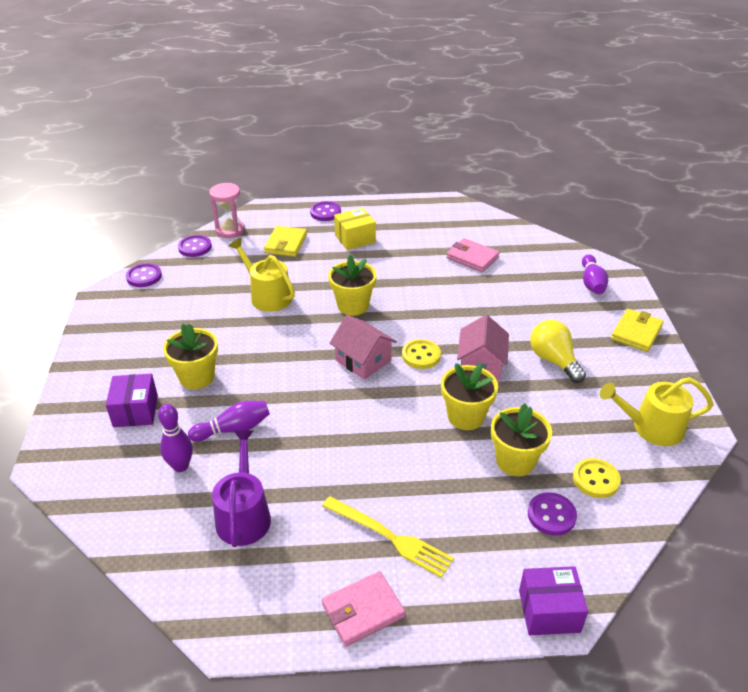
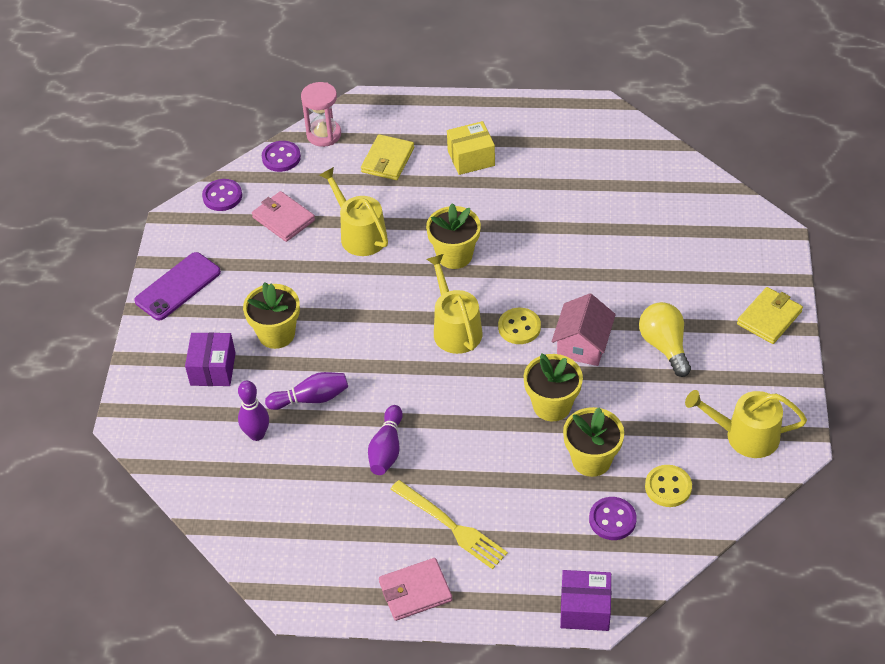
camera: 10 degrees right, 10 degrees up
(102, 346) = (178, 286): none -> purple phone
(244, 515) = (315, 491): purple watering can -> none
(325, 212) = (441, 114): purple button -> none
(363, 360) = (455, 328): pink house -> yellow watering can
(472, 257) = (606, 197): pink wallet -> pink wallet (283, 219)
(592, 283) = (739, 245): purple bowling pin -> purple bowling pin (387, 449)

